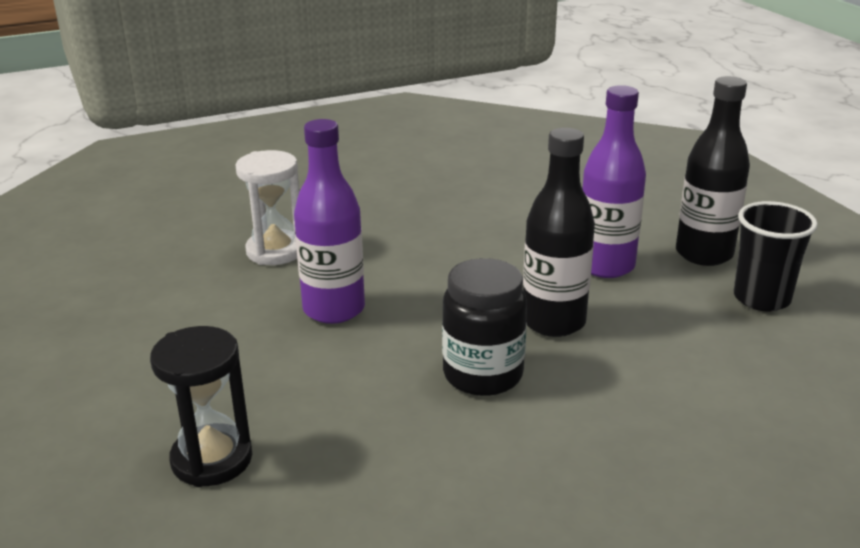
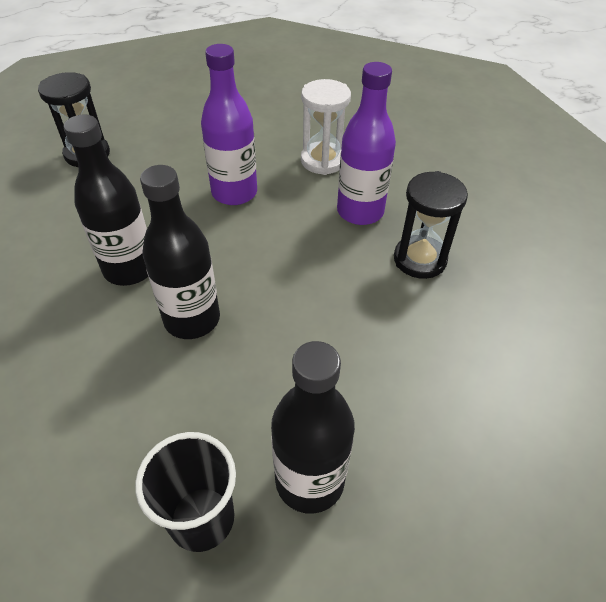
camera: 90 degrees right, 20 degrees up
(447, 202) = (419, 259): none -> black hourglass
(483, 375) = (129, 269): black jar -> black bottle
(605, 266) = (287, 374): purple bottle -> purple bottle (360, 211)

